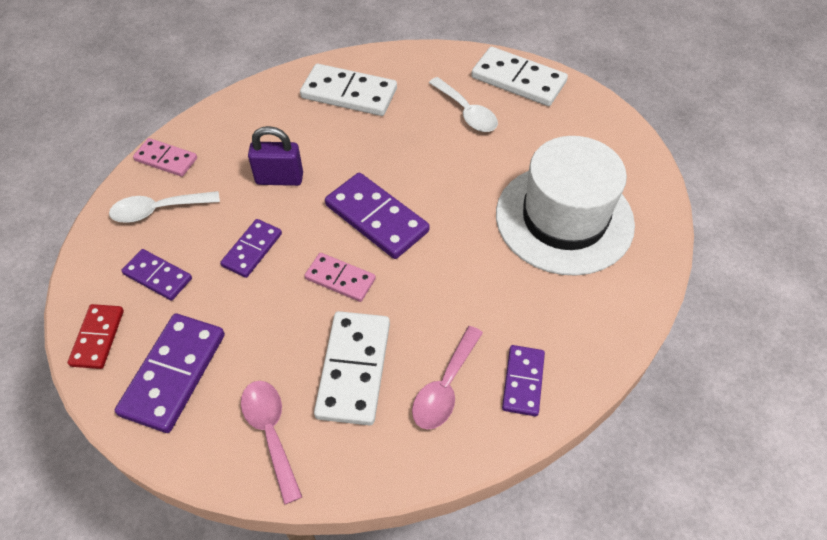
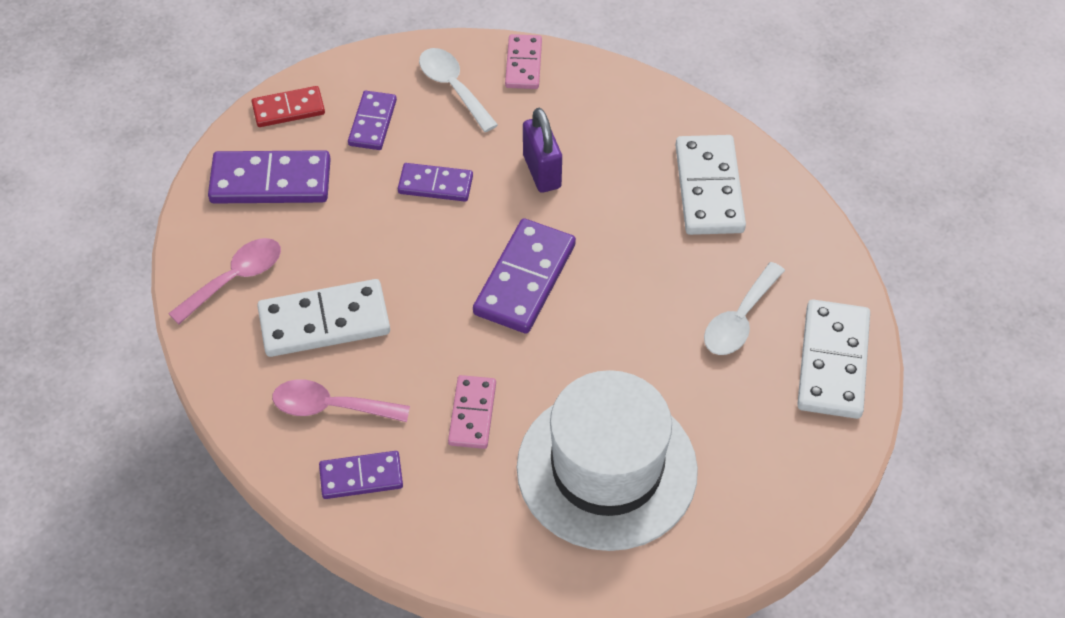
camera: 70 degrees right, 0 degrees up
(340, 279) = (428, 273): pink domino -> pink domino (472, 414)

